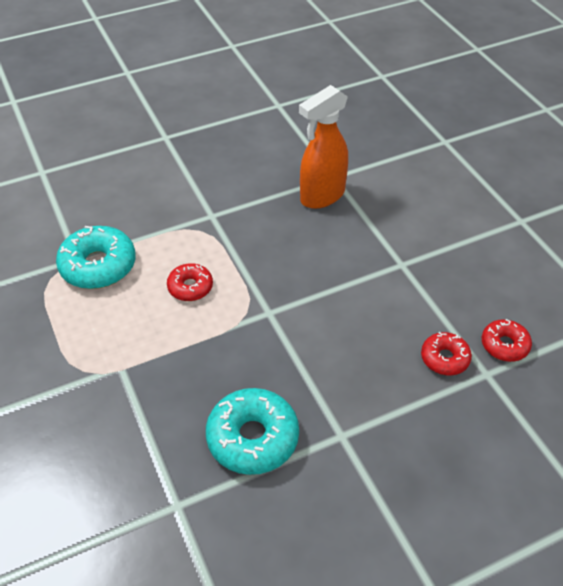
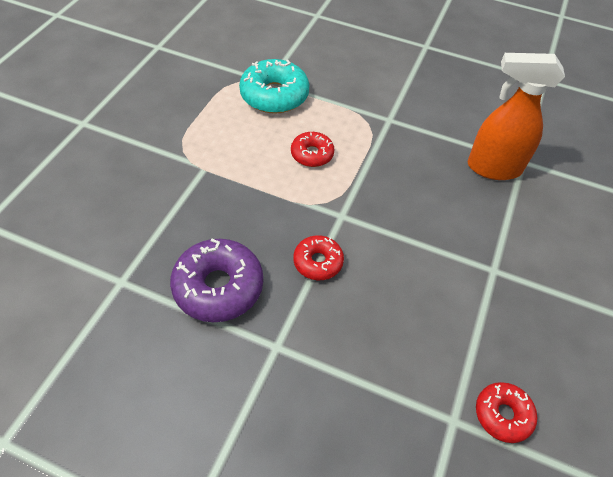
camera: 45 degrees right, 5 degrees up
(252, 438) = (218, 287): turquoise donut -> purple donut
(444, 358) = (433, 372): red donut -> red donut (318, 262)

